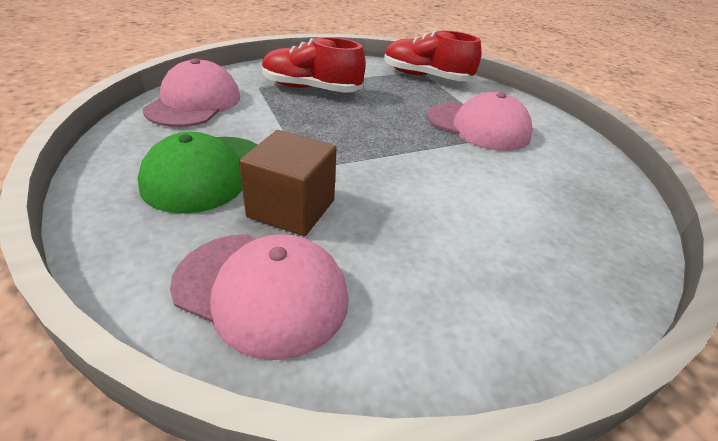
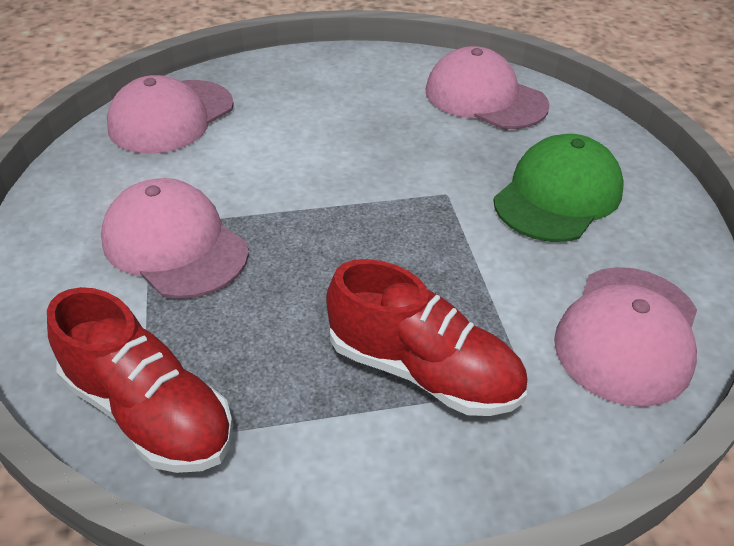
camera: 165 degrees left, 5 degrees up
(291, 208) = (464, 150): brown cube -> none
(597, 217) = (171, 117): none -> pink cap

